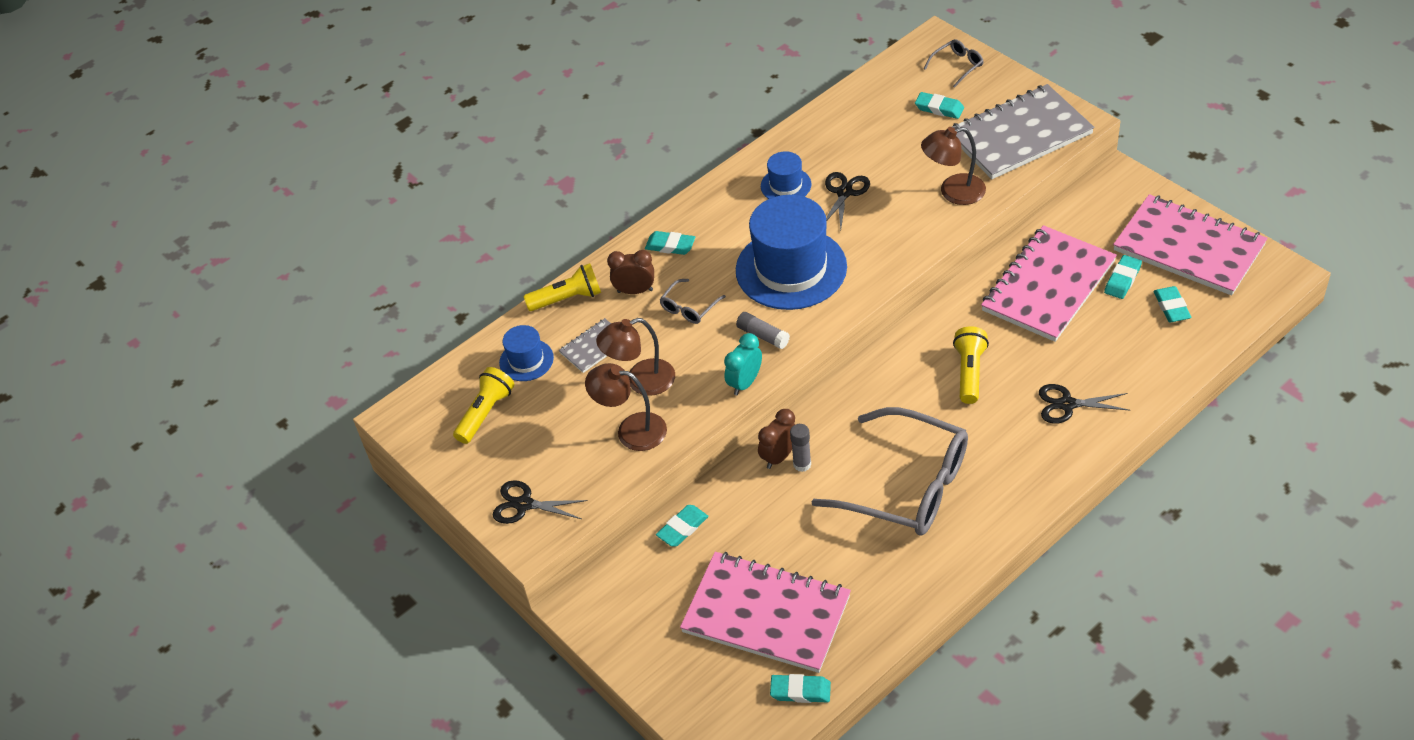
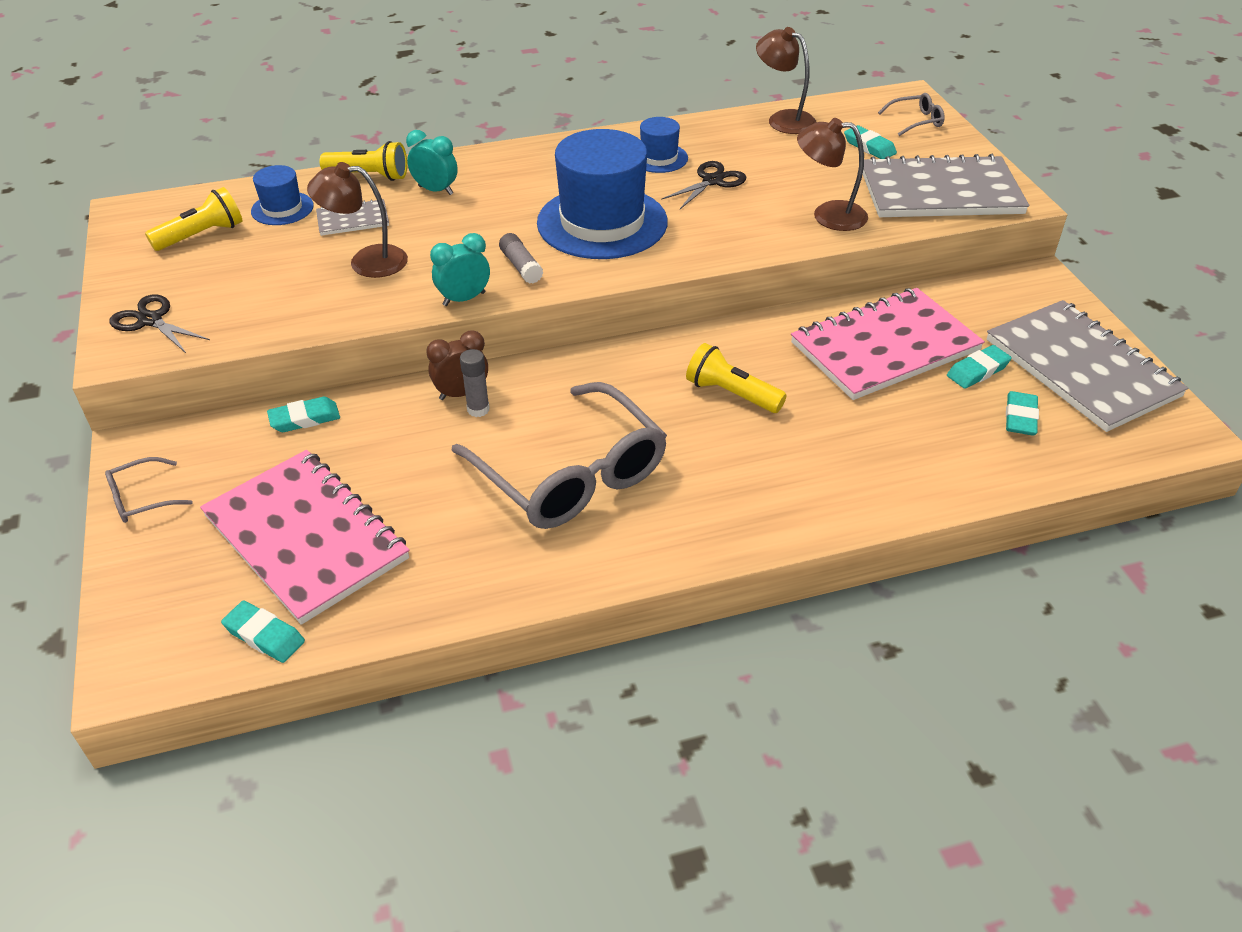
camera: 20 degrees right, 5 degrees down
(631, 430) = (315, 297): brown lamp -> brown lamp (783, 119)
(635, 291) = (436, 190): brown clock -> turquoise clock
(670, 246) = (503, 168): turquoise eraser -> none
(689, 307) = (473, 220): grey glasses -> grey glasses (142, 498)
(969, 372) = (731, 394): yellow flashlight -> yellow flashlight turned 90 degrees counterclockwise
(1067, 404) = (820, 466): black scissors -> none
(1188, 248) = (1081, 368): pink notebook -> grey notebook

